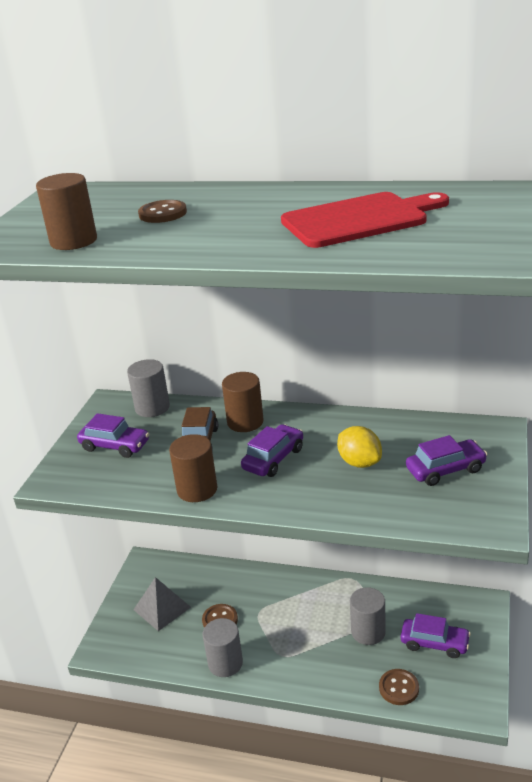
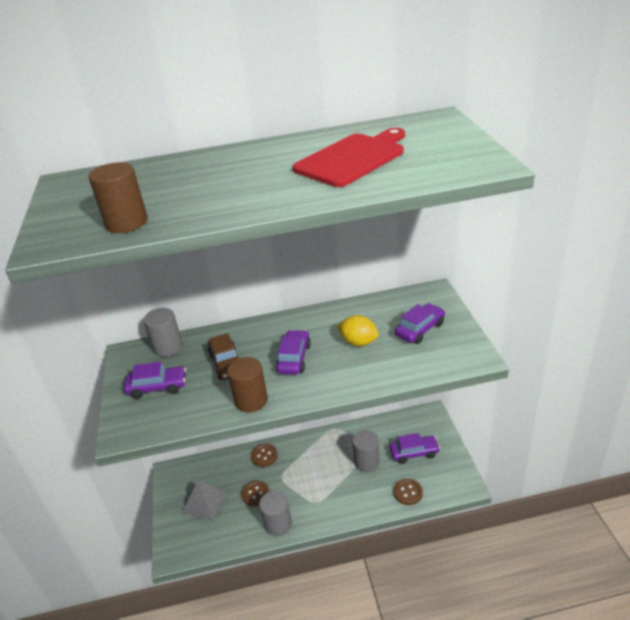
camera: 25 degrees left, 5 degrees up
(163, 213) = (184, 183): brown button -> brown button (264, 456)
(245, 422) = (252, 337): brown cylinder -> none

